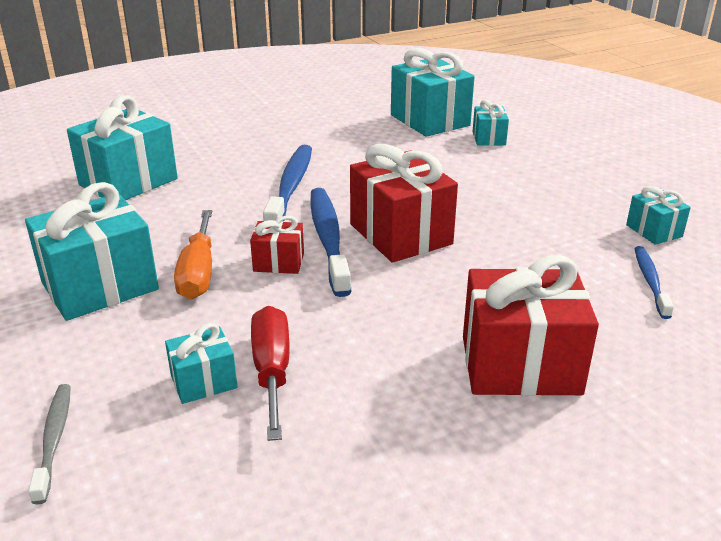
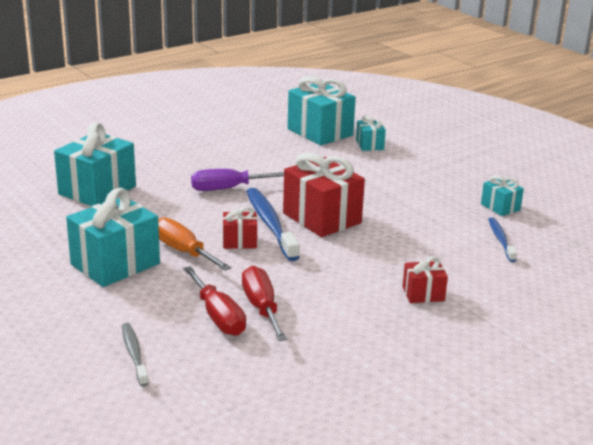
camera: 10 degrees left, 5 degrees down
(198, 273) = (183, 251): orange screwdriver -> orange screwdriver turned 150 degrees clockwise
(204, 381) = (218, 316): turquoise gift -> red screwdriver
(290, 187) = (228, 188): blue toothbrush -> purple screwdriver
(520, 365) = (423, 294): red gift -> red gift, size x0.51

